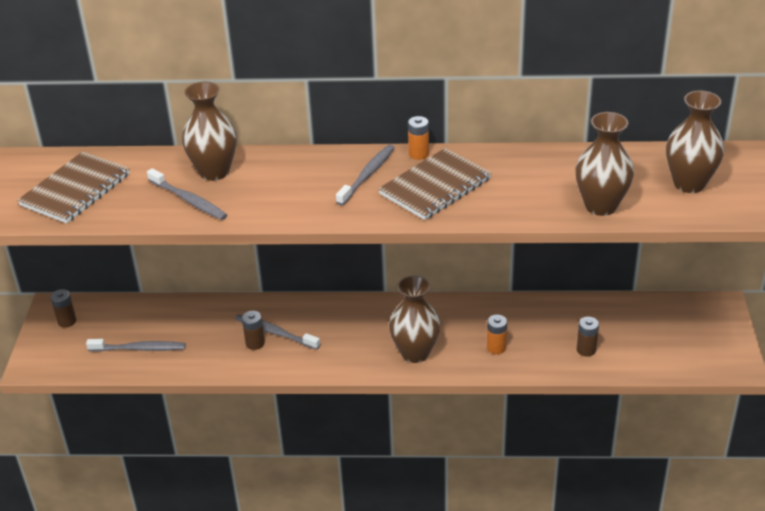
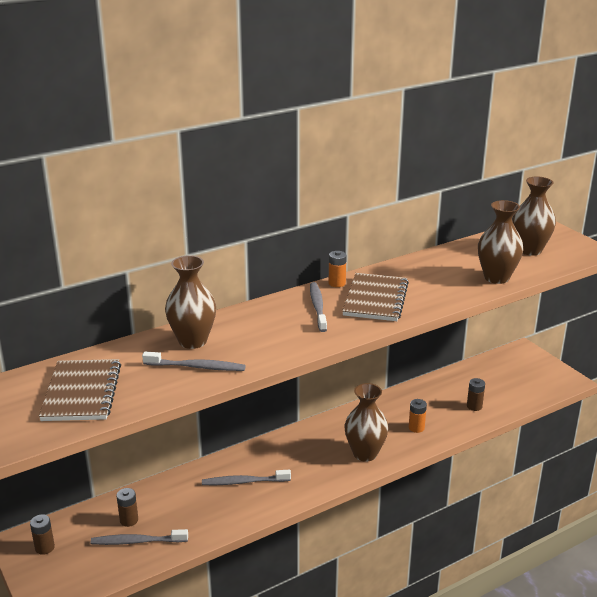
camera: 35 degrees left, 10 degrees down
(139, 349) = (137, 541): grey toothbrush -> grey toothbrush turned 150 degrees counterclockwise
(255, 343) = (235, 496): brown battery -> brown battery (129, 520)

